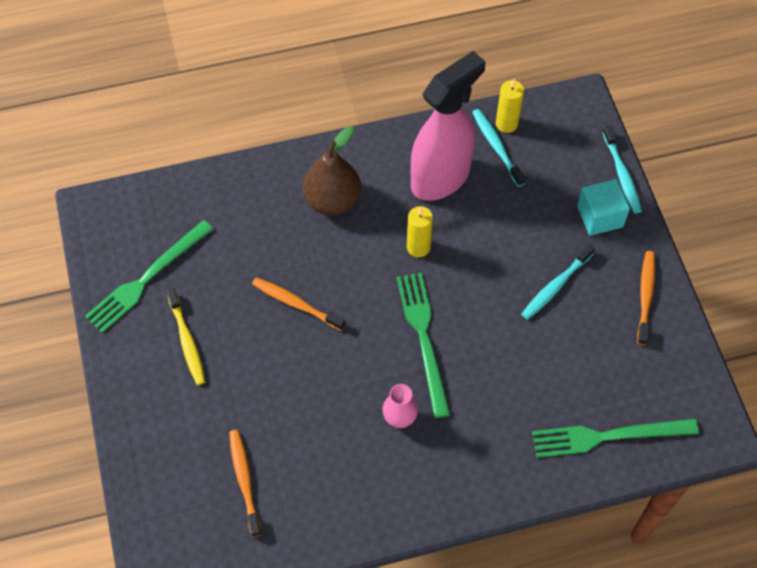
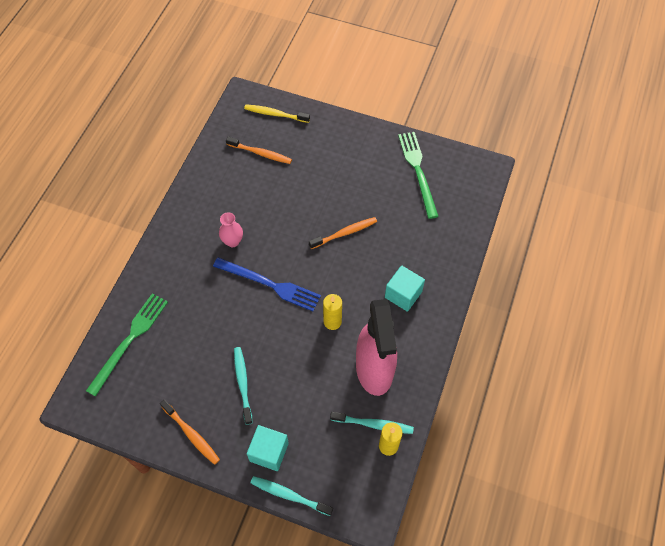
camera: 125 degrees right, 0 degrees up
(187, 341) = (362, 169): yellow toothbrush -> yellow toothbrush (275, 114)
(332, 200) = (403, 294): brown pear -> turquoise cube
(423, 337) = (270, 284): green fork -> blue fork

